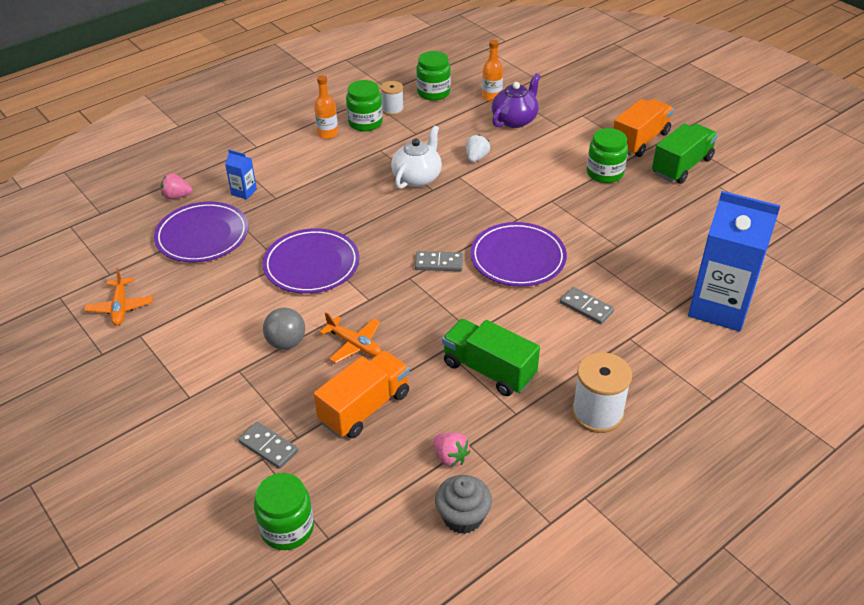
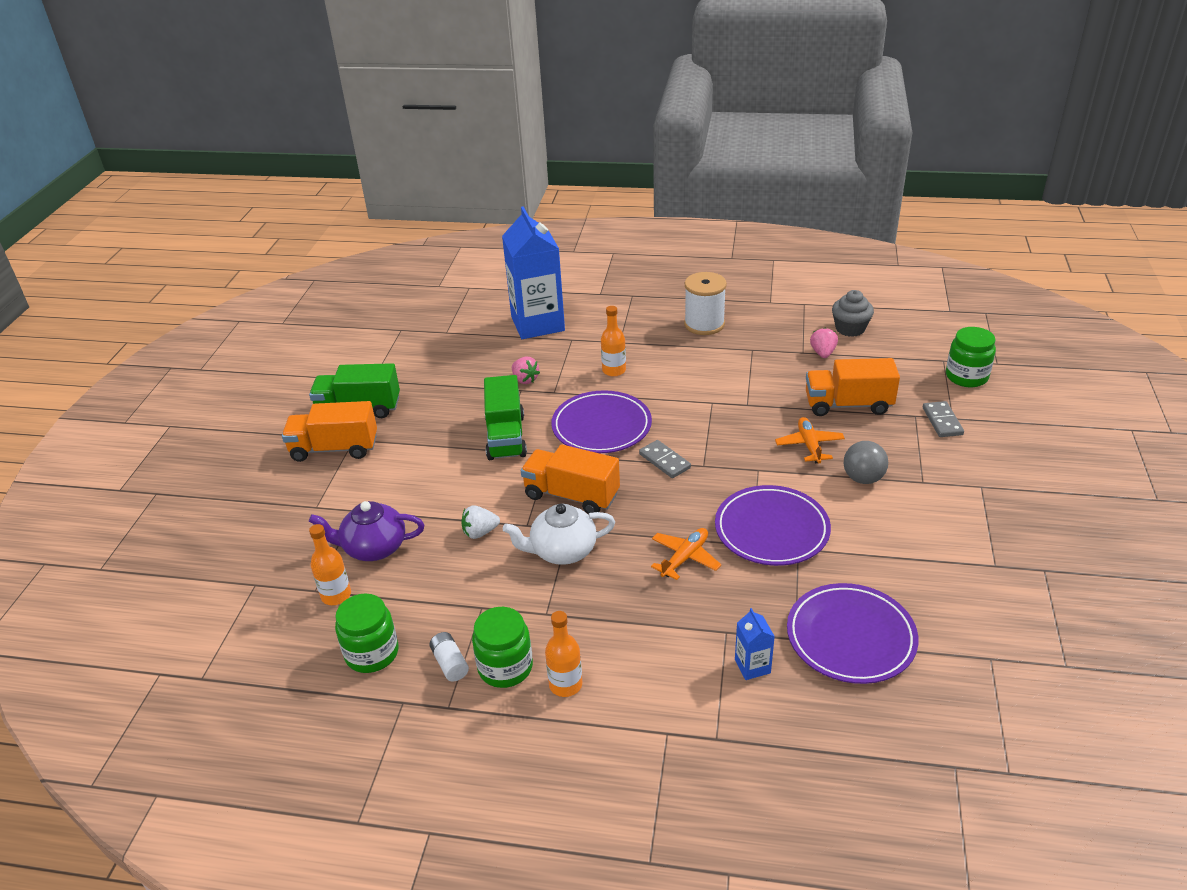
camera: 130 degrees left, 5 degrees down
(120, 307) = (999, 607): orange plane -> orange plane (685, 558)
(177, 196) = (837, 720): pink strawberry -> pink strawberry (525, 379)
(392, 109) = (450, 663): white spool -> white battery
(461, 206) = (571, 495): none -> orange truck
(489, 370) = (735, 377): green truck -> green truck (506, 437)
(586, 307) = (614, 370): grey domino -> orange bottle
(604, 173) = (418, 442): green jar -> none

